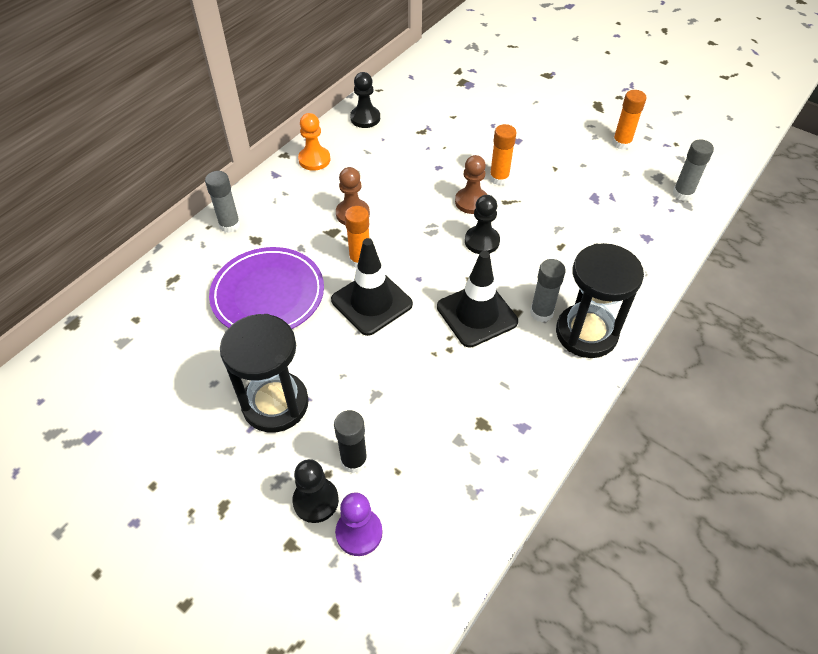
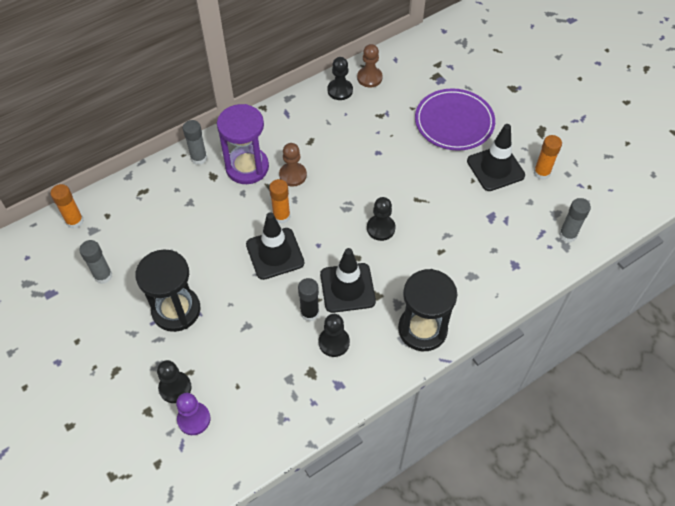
camera: 20 degrees right, 5 degrees up
(268, 294) = (204, 224): purple plate -> purple plate (454, 122)
(294, 219) = (247, 167): none -> purple hourglass
(314, 159) = (284, 118): orange pawn -> none
(354, 461) = (211, 369): black glue stick -> black glue stick (309, 313)
(471, 202) = (389, 191): brown pawn -> brown pawn (369, 78)
(492, 380) = (334, 342): none -> black pawn
(499, 178) = (421, 177): orange glue stick -> orange glue stick (75, 221)
(541, 313) = (397, 302): grey glue stick -> grey glue stick (103, 276)
(572, 151) = (495, 168): none -> black traffic cone

